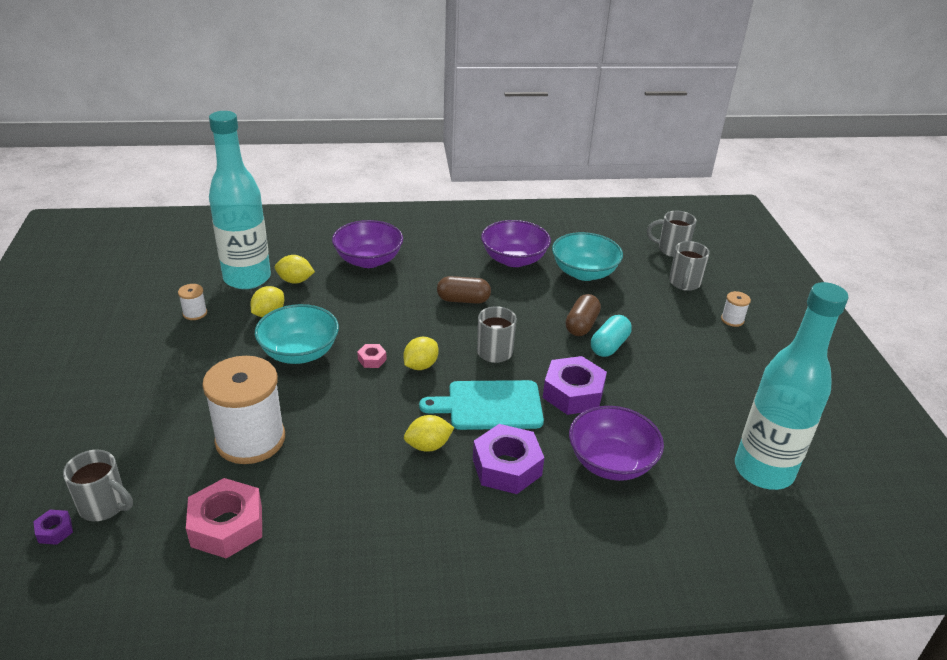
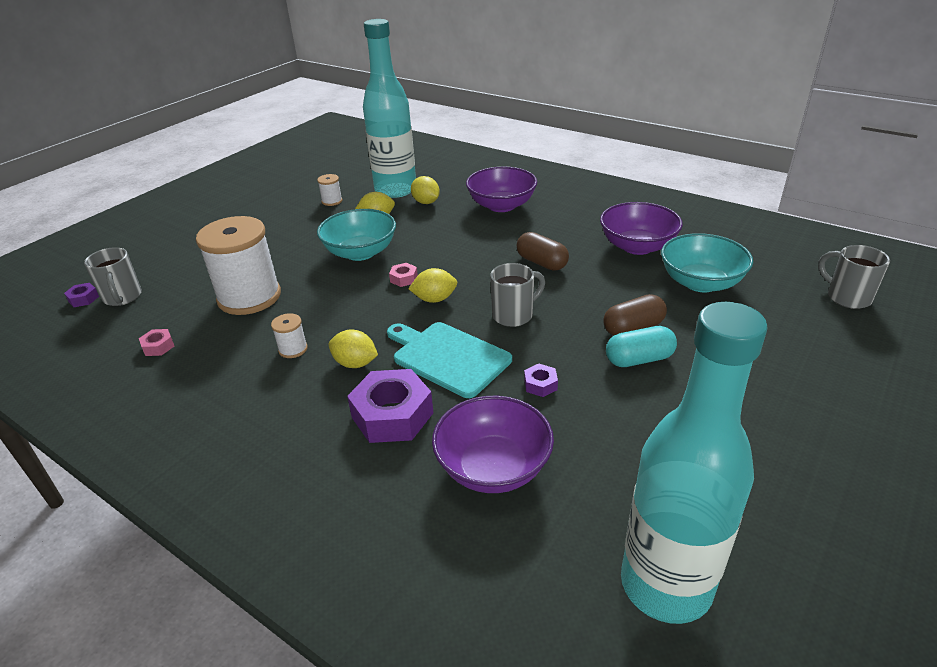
camera: 45 degrees right, 0 degrees up
(227, 526) = (158, 346): pink nut -> pink nut, size x0.46
(573, 393) = (540, 384): purple nut -> purple nut, size x0.46
(684, 283) = (820, 336): grey mug -> none
(732, 320) = (842, 400): white spool -> white spool (293, 349)

